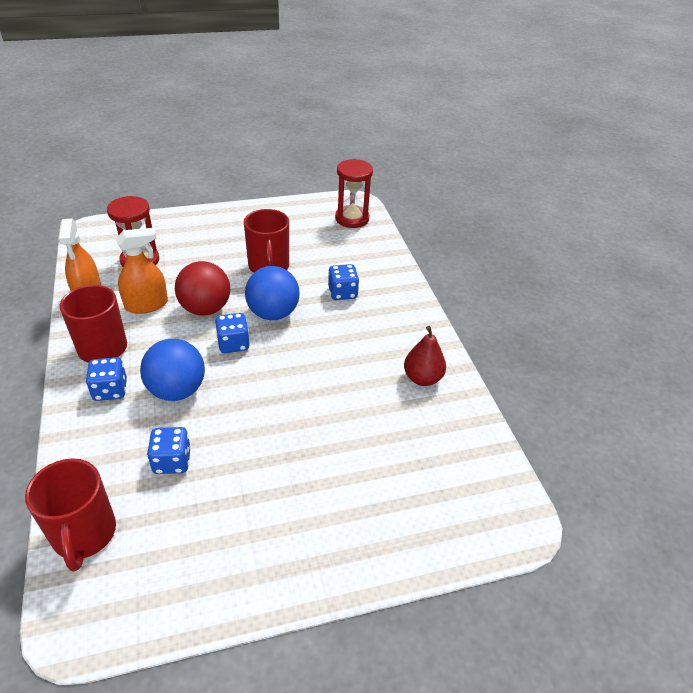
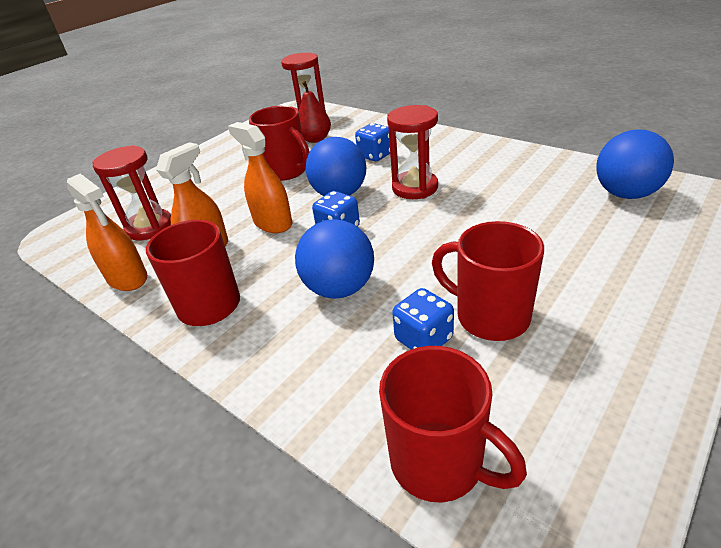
camera: 30 degrees left, 5 degrees down
(110, 390) = (270, 330): blue dice -> none
(205, 309) = (273, 223): red ball -> orange spray bottle
(225, 477) = (490, 316): none -> red mug
(326, 343) = (415, 188): none -> red hourglass
(422, 378) = (518, 167): red pear -> red pear (315, 139)
(457, 461) = (625, 194): none -> blue ball

